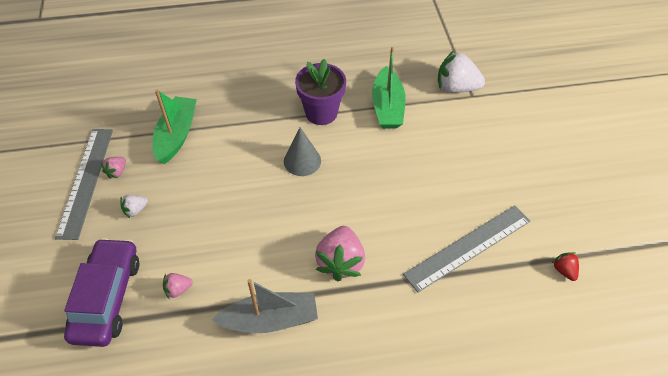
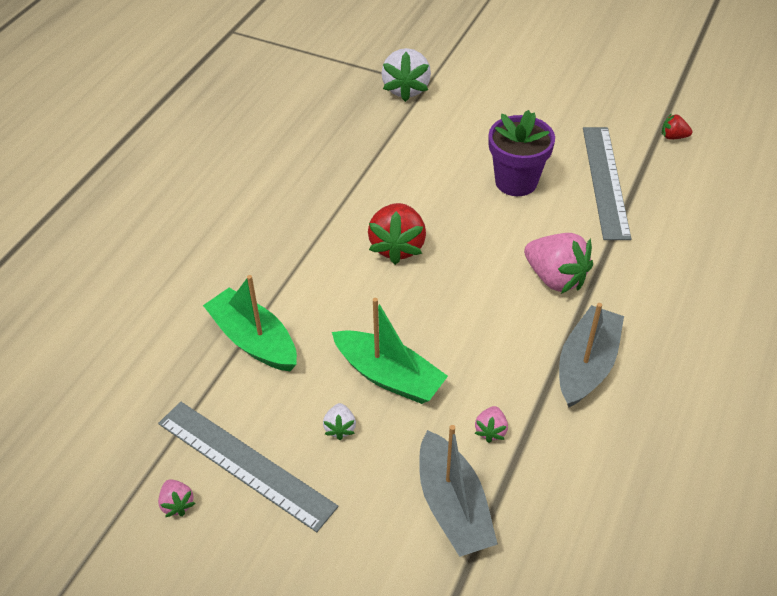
camera: 55 degrees left, 5 degrees down
(107, 298) = (452, 506): purple car -> grey boat
(117, 172) = (260, 424): pink strawberry -> pink strawberry (177, 504)
(302, 161) = (397, 247): grey cone -> red strawberry
(321, 113) = (343, 200): purple flower pot -> purple flower pot (516, 182)
(387, 107) = (384, 148): green boat -> green boat (389, 376)
(456, 88) = (406, 89): white strawberry -> white strawberry turned 45 degrees counterclockwise

